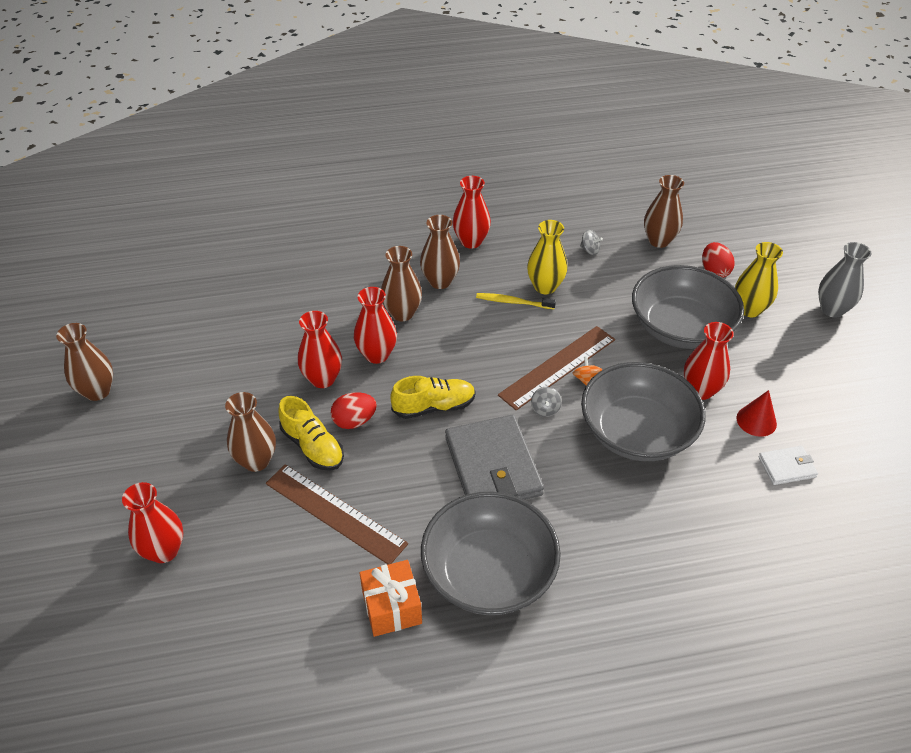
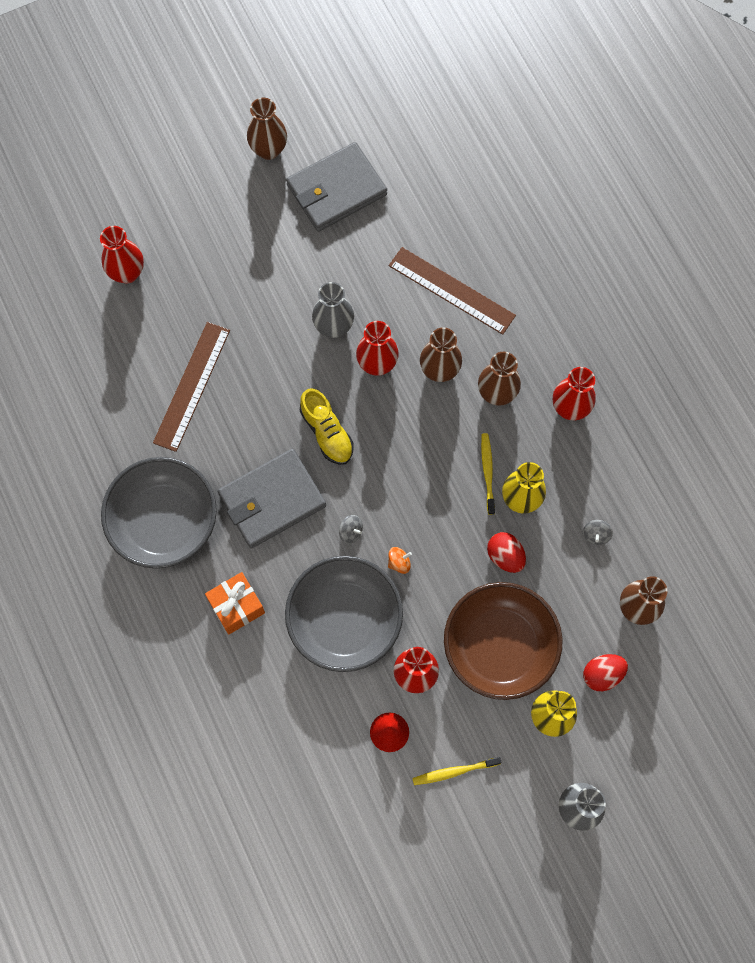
camera: 75 degrees right, 25 degrees up
(177, 348) = (336, 190): none -> grey wallet
(256, 461) = (228, 306): brown vase -> none
(313, 446) = (255, 345): yellow shoe -> none
(323, 379) = (333, 327): red vase -> grey vase
(354, 421) = (292, 370): red egg -> red egg (505, 556)
(392, 607) = (116, 456): orange gift -> orange gift (236, 606)
(545, 409) = (351, 532): grey spinning top -> grey spinning top turned 135 degrees counterclockwise
(557, 367) = (408, 533): brown ruler -> brown ruler (452, 290)
(680, 327) = (499, 646): grey bowl -> brown bowl
(787, 467) = (338, 763): white wallet -> none
(797, 382) = (454, 771): none -> yellow toothbrush

